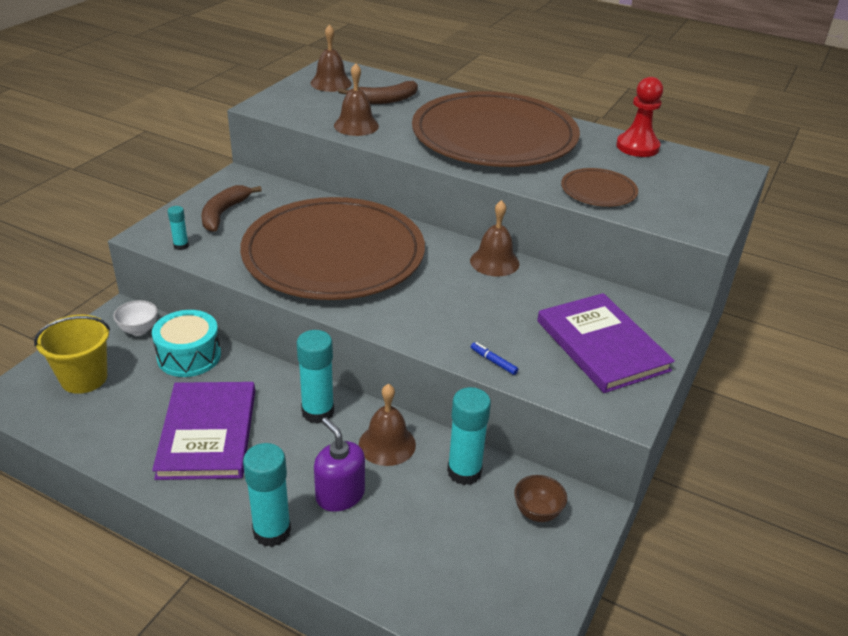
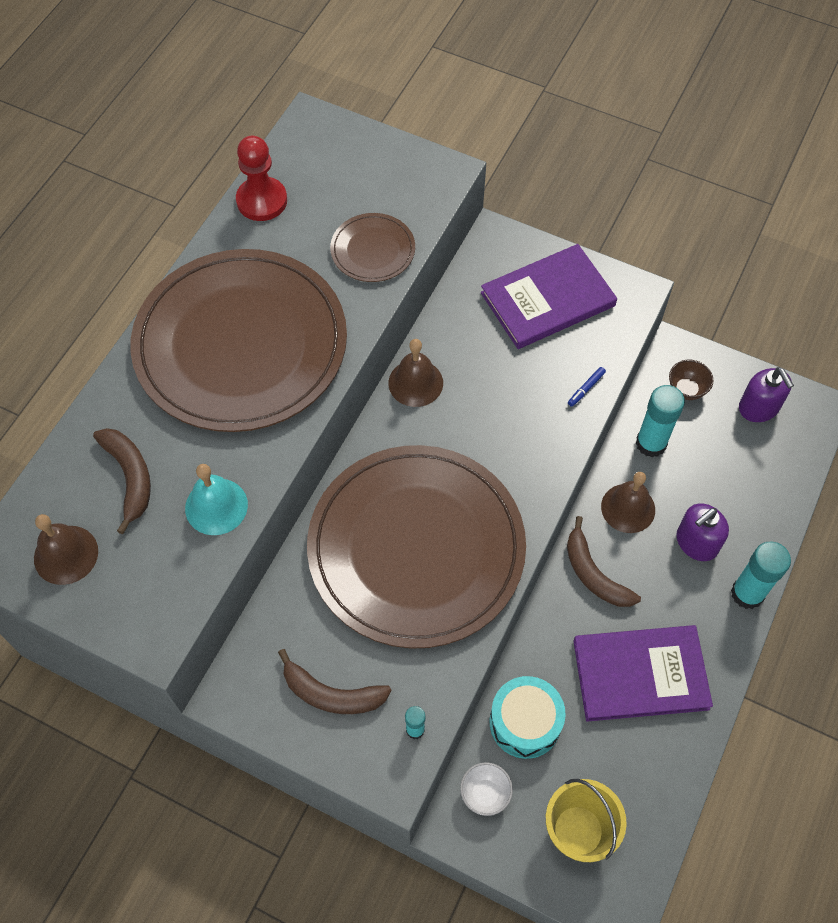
camera: 90 degrees left, 25 degrees up
(318, 412) = (594, 574): turquoise glue stick -> brown banana
(356, 125) = (216, 506): brown bell -> turquoise bell
(517, 583) = (758, 407): none -> purple soap dispenser

